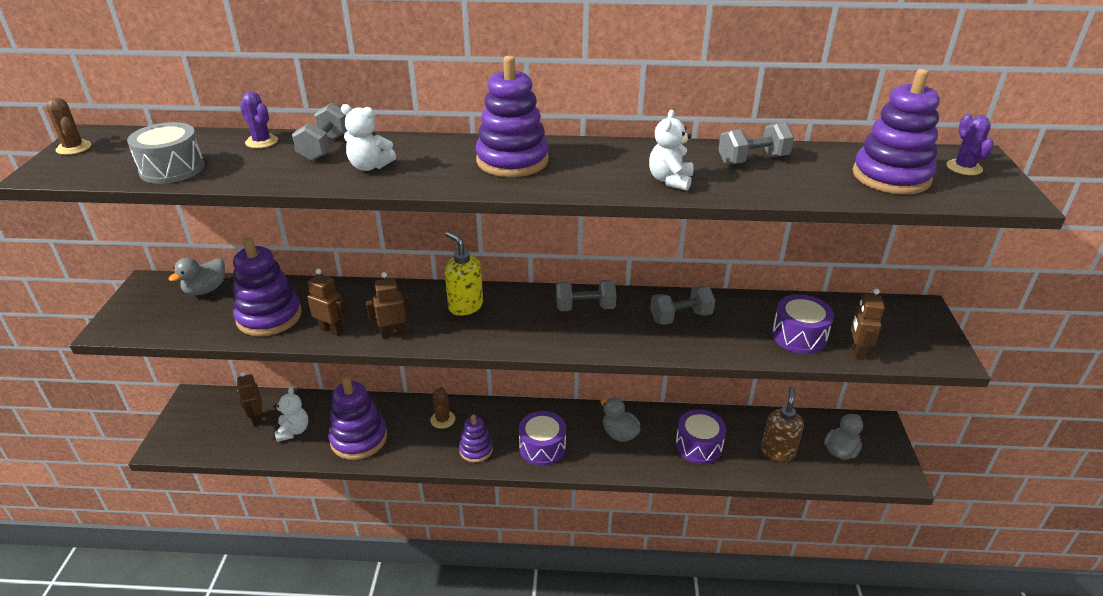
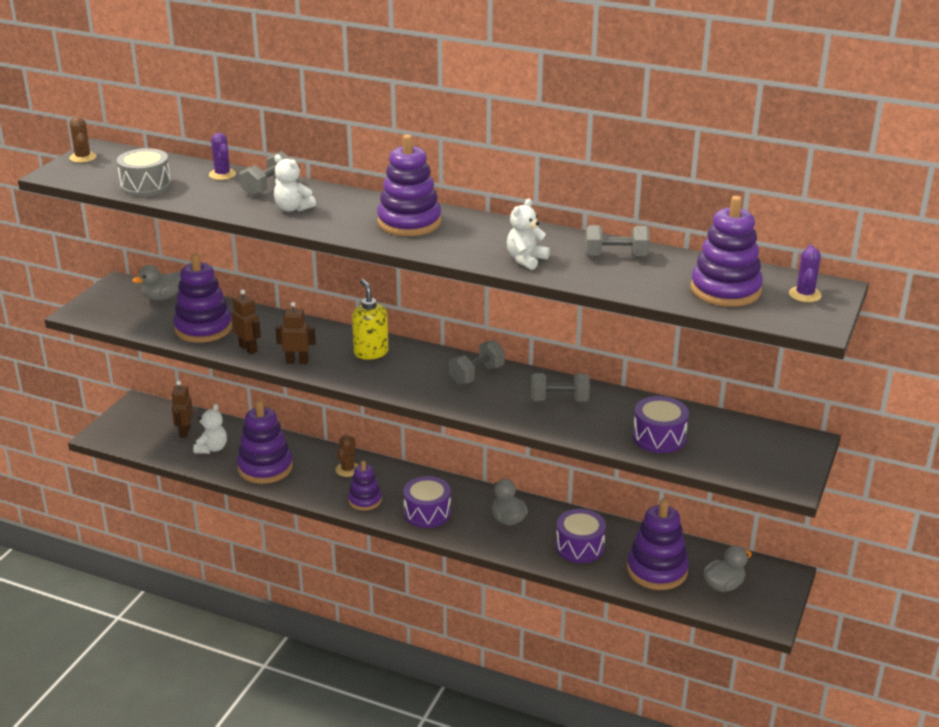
camera: 20 degrees right, 5 degrees down
(585, 307) = (476, 375): grey dumbbell -> grey dumbbell turned 60 degrees counterclockwise
(777, 451) = (657, 570): brown soap dispenser -> purple stacking toy
(857, 351) = (704, 460): brown robot -> none

